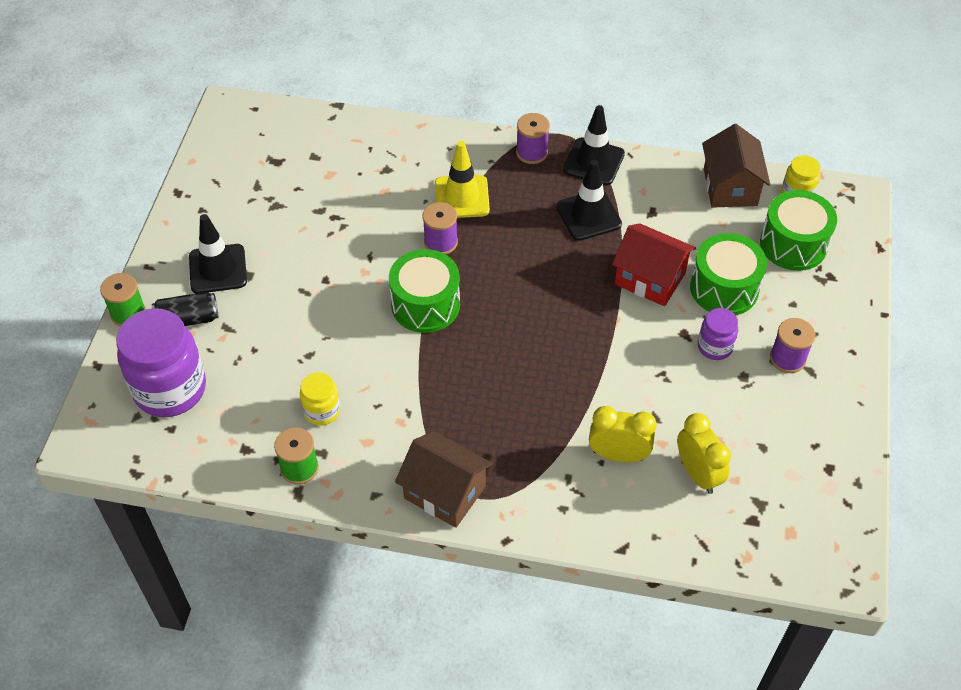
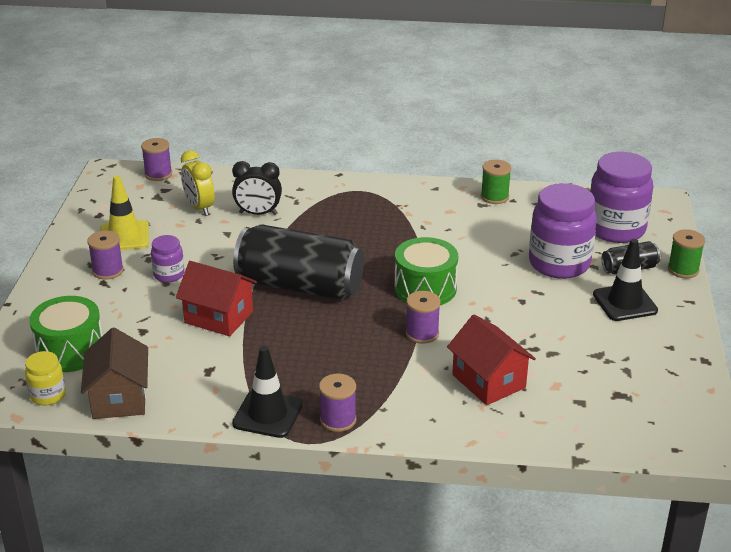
camera: 175 degrees right, 20 degrees down
(264, 333) = (559, 264): none -> purple jar
(322, 411) = (490, 224): yellow jar -> none
(389, 183) = (488, 381): none -> red house
(444, 492) = (385, 191): brown house -> none
(462, 197) = (409, 372): yellow traffic cone -> yellow traffic cone (124, 236)
(564, 318) = (300, 286): none -> black can
(588, 215) = (275, 363): black traffic cone -> none
(618, 455) = (258, 213): yellow clock -> black clock
(724, 288) = (150, 314): green drum -> none
(770, 561) = (158, 174): none -> purple spool

